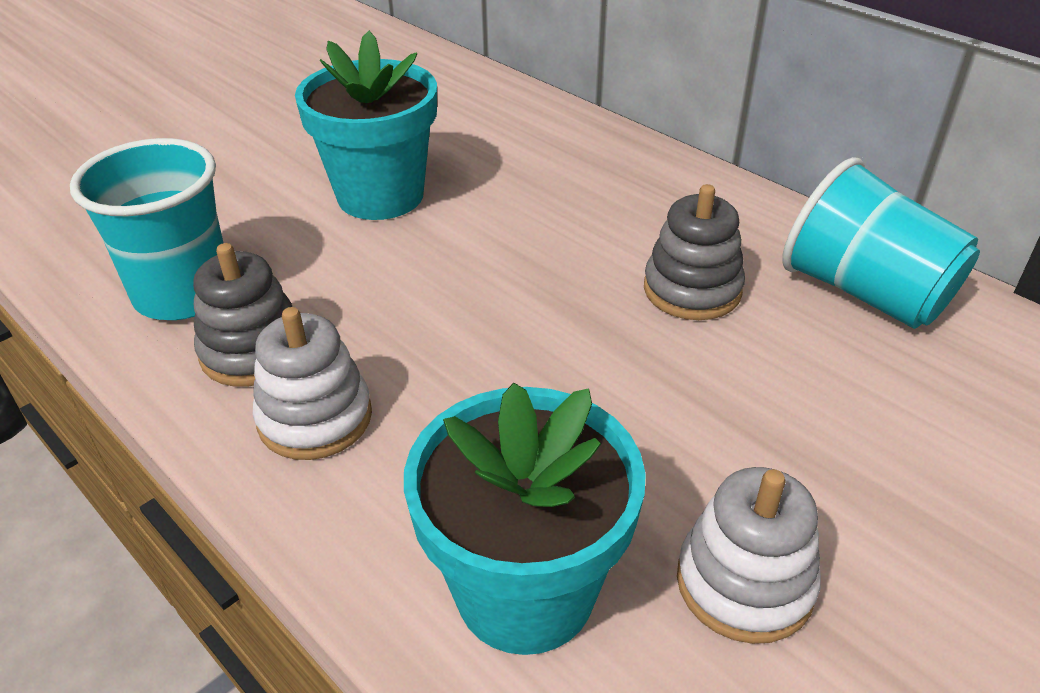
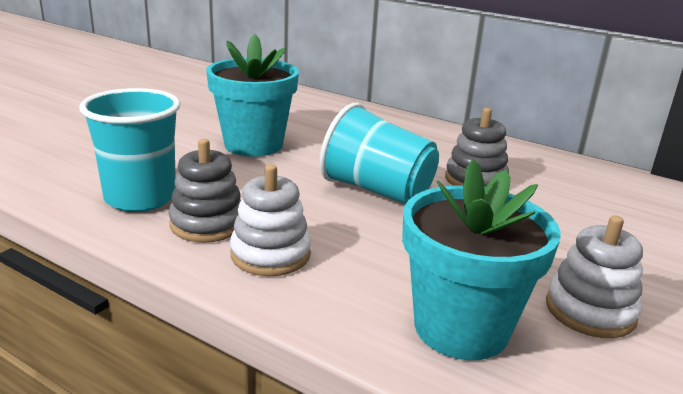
camera: 15 degrees left, 15 degrees down
(864, 293) = (573, 177): turquoise cup -> turquoise cup (377, 191)

